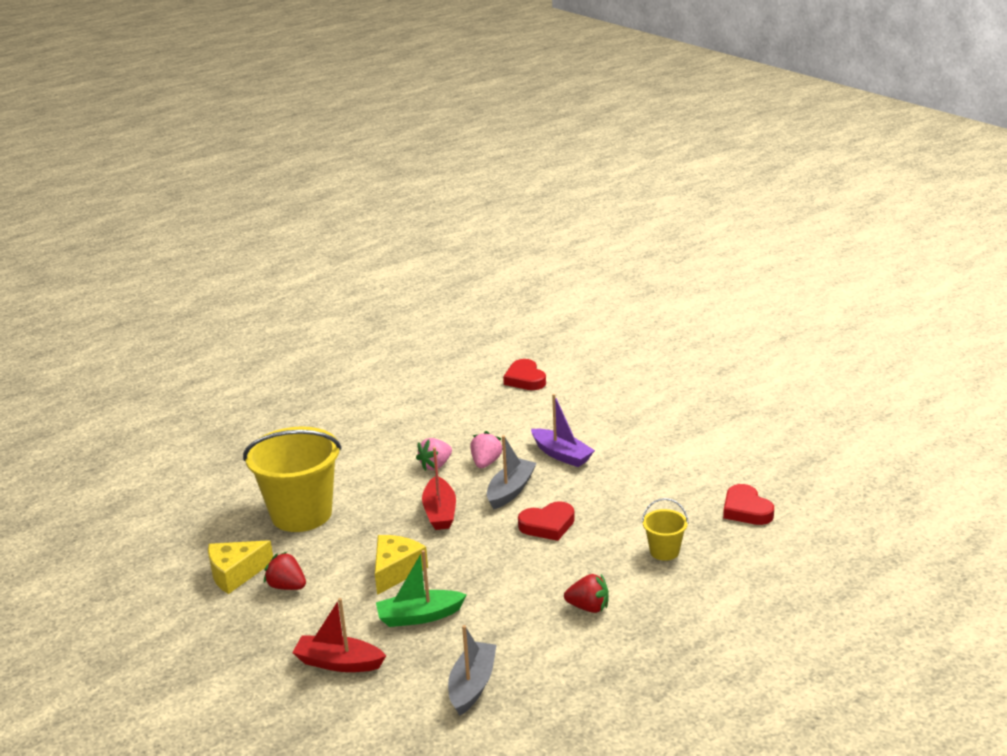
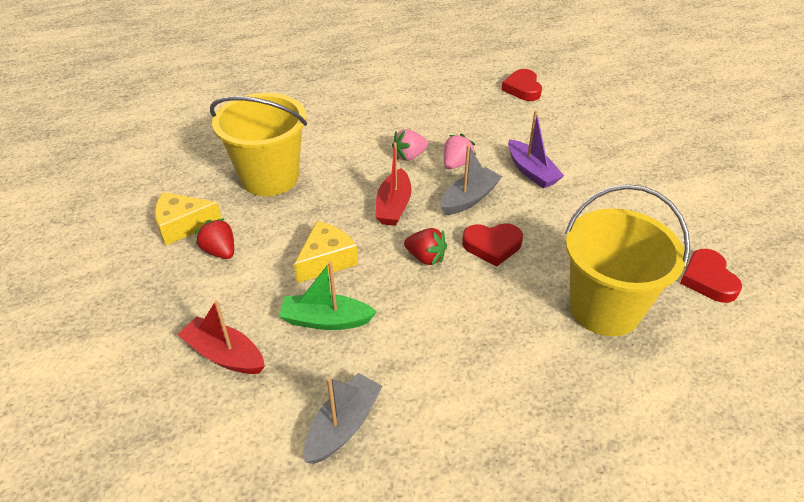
camera: 15 degrees right, 15 degrees up
(588, 607) = (502, 358): red strawberry -> red strawberry (425, 257)
(664, 551) = (604, 308): yellow bucket -> yellow bucket, size x2.20

